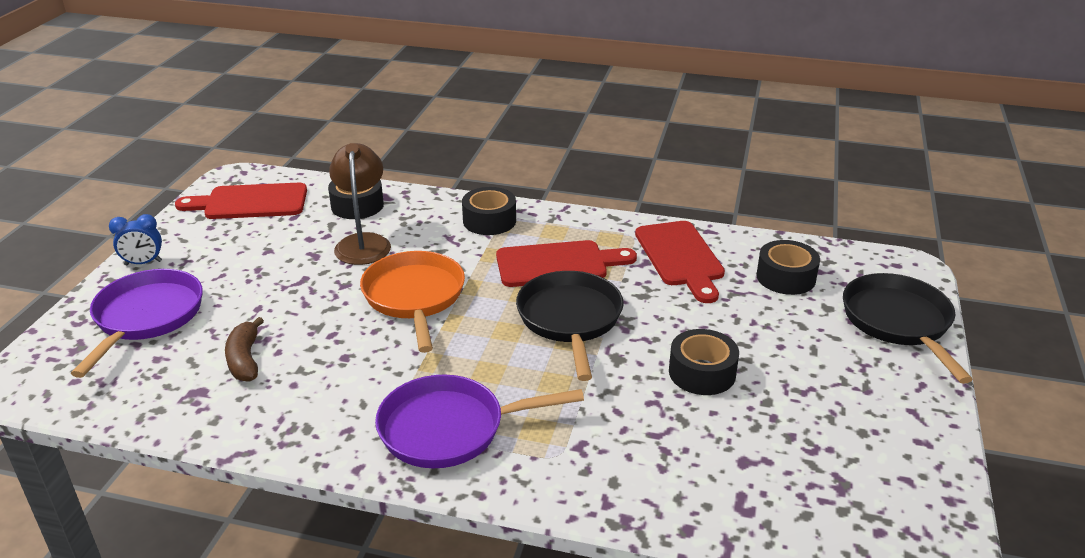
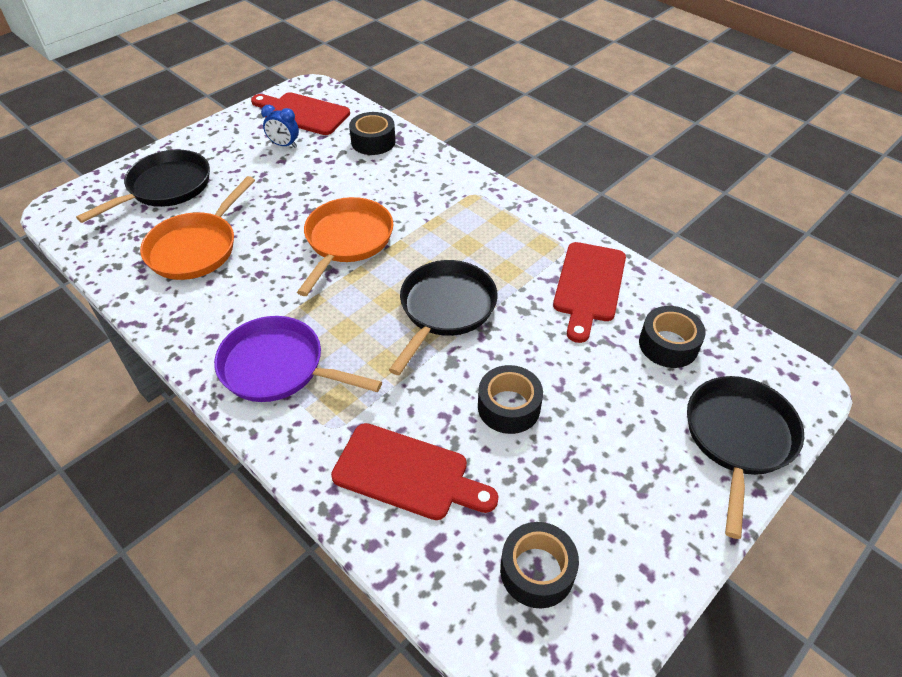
camera: 30 degrees right, 15 degrees up
(143, 263) = (197, 142): blue clock -> blue clock (284, 145)
(146, 318) = (165, 188): purple pan -> black pan
(245, 359) = (196, 248): brown banana -> orange pan
(363, 242) = (351, 177): brown lamp -> none
(489, 221) = (460, 191): black tape -> black tape (537, 571)
(558, 264) = (479, 252): red cutting board -> red cutting board (407, 473)

